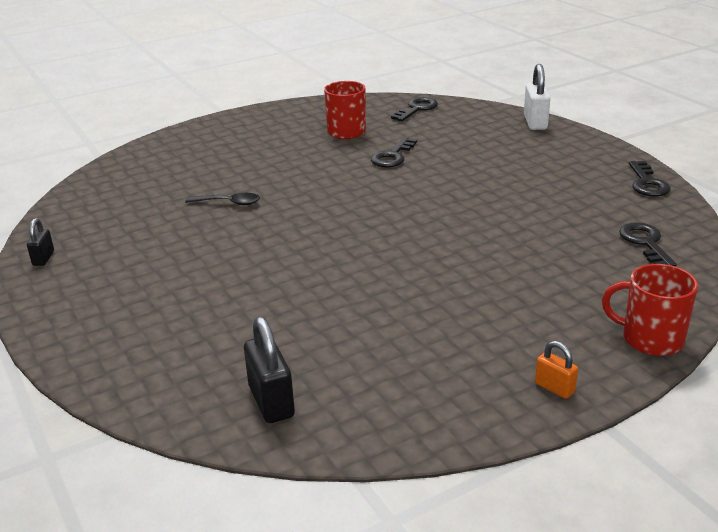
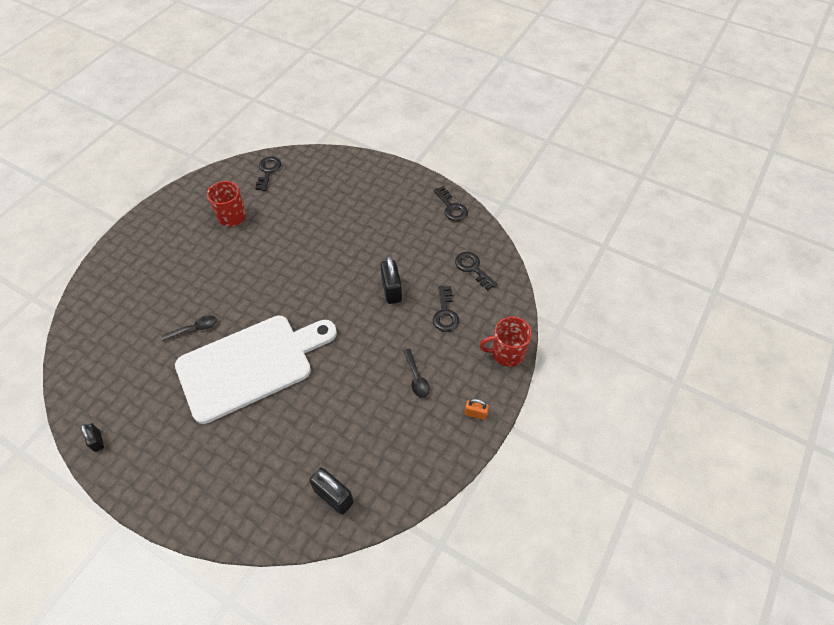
camera: 30 degrees left, 25 degrees up
(267, 248) = (251, 365): none -> white cutting board
(392, 156) = (280, 234): black key -> black key (445, 313)
(483, 323) = (416, 378): none -> black spoon
(505, 233) = (391, 290): none -> black padlock
(535, 122) = (356, 162): white padlock -> none

